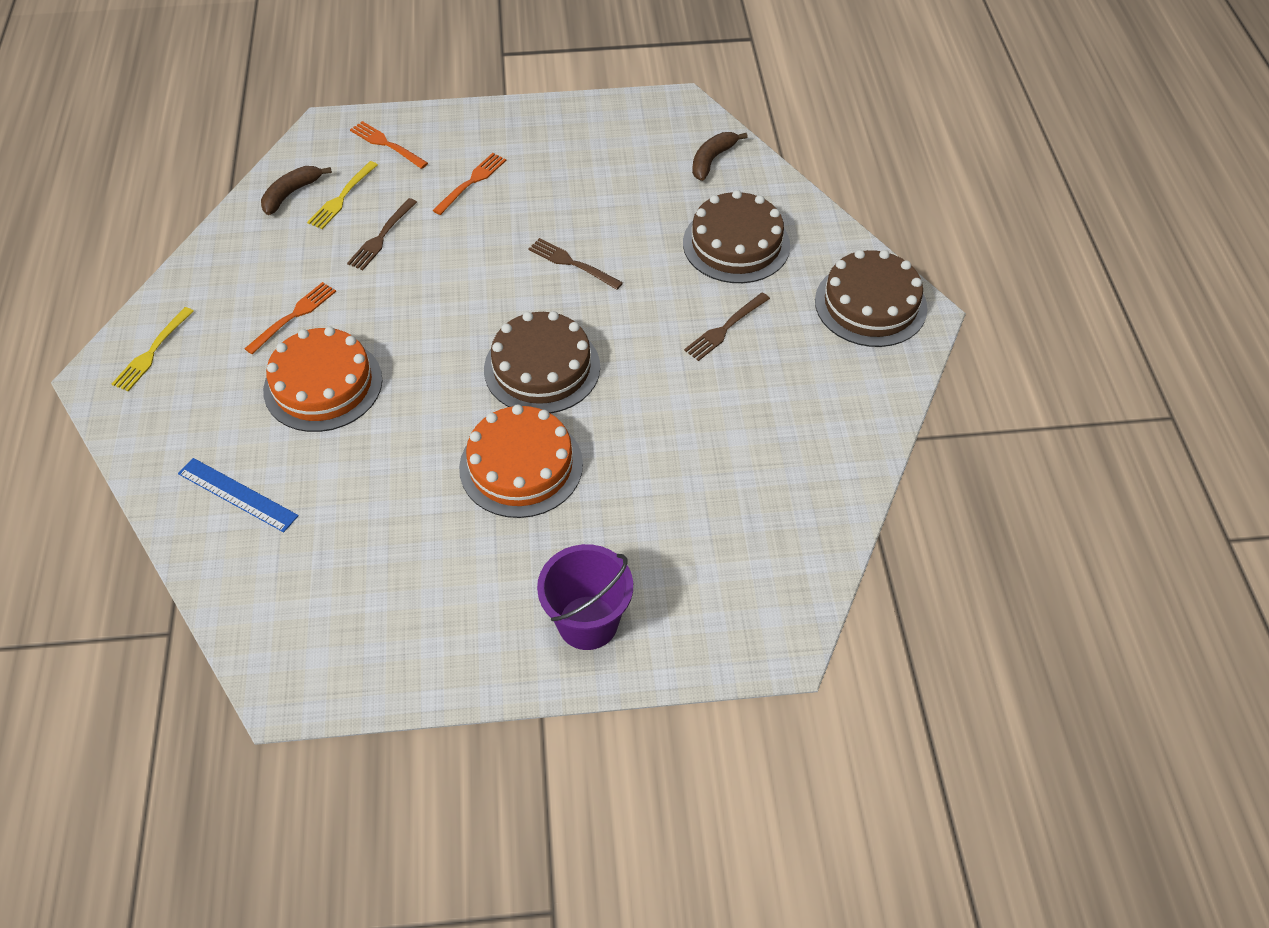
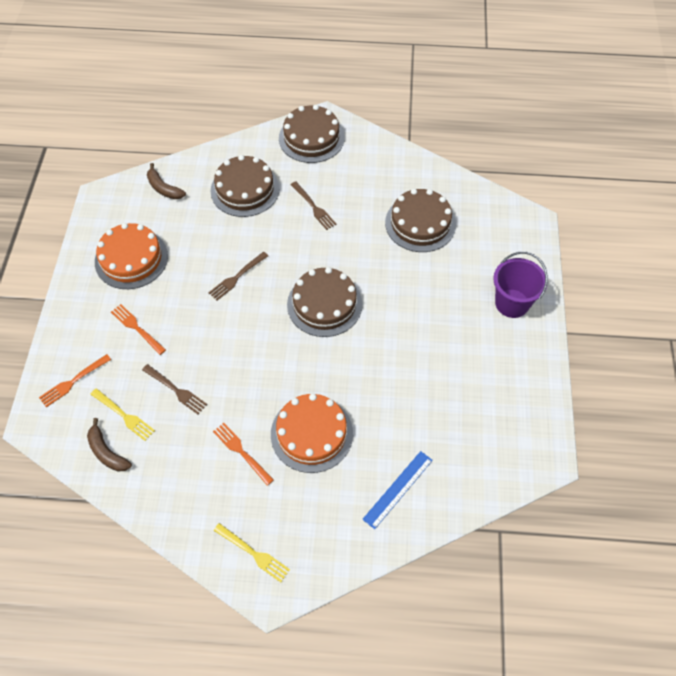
camera: 80 degrees left, 5 degrees up
(521, 466) = (400, 323): orange cake -> orange cake (131, 259)
(730, 471) = (420, 223): none -> brown cake

